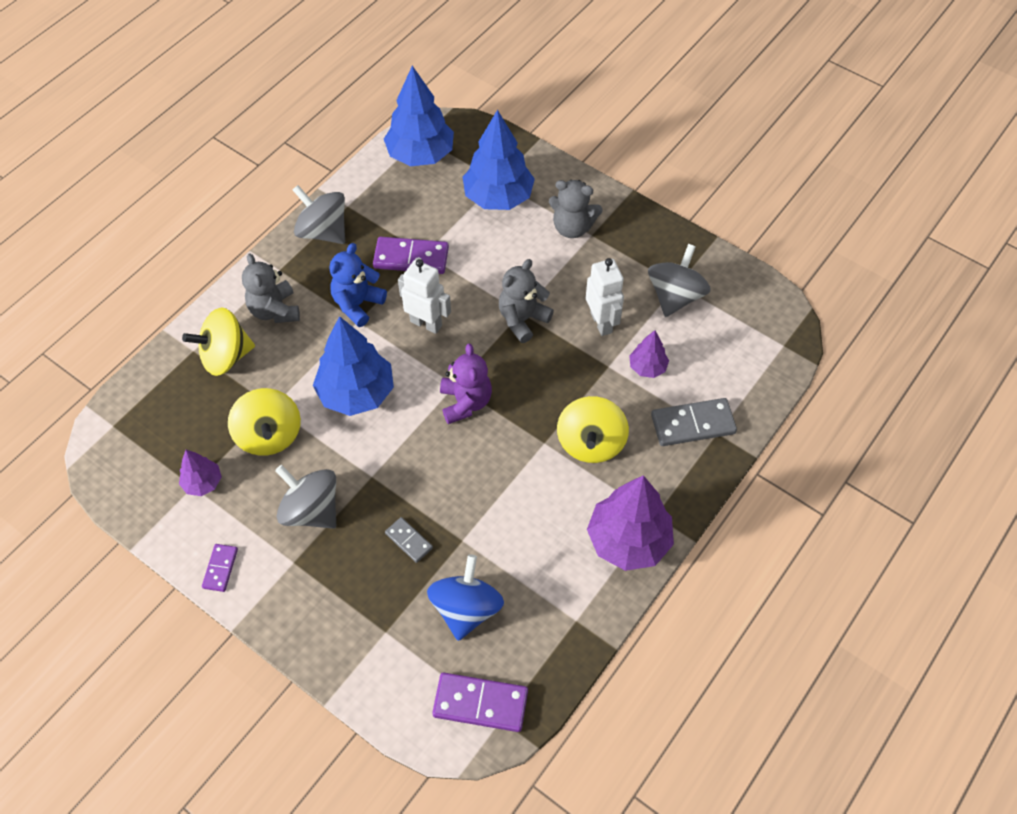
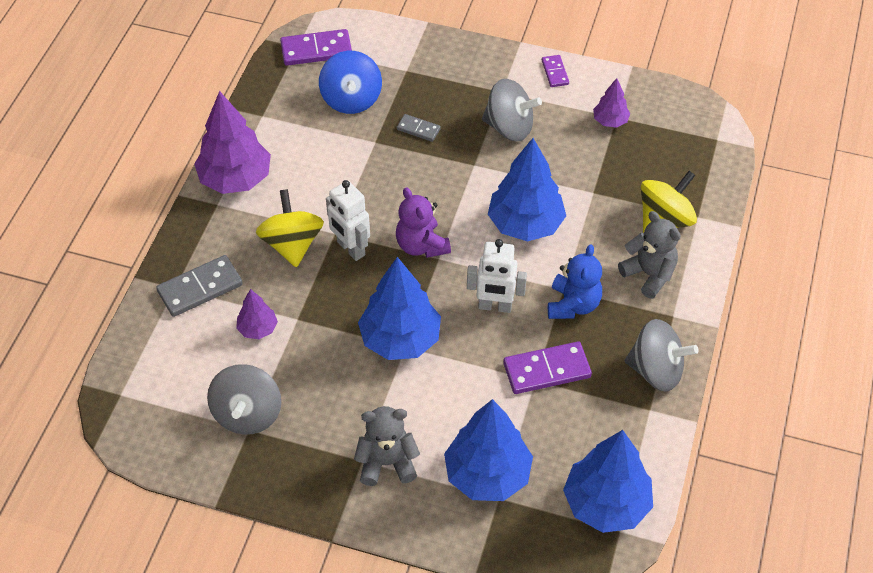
camera: 160 degrees right, 5 degrees down
(269, 435) = (580, 169): yellow spinning top -> none
(522, 319) = (400, 339): grey teddy bear -> blue tree
(601, 322) = (318, 361): white robot -> white robot (350, 249)

